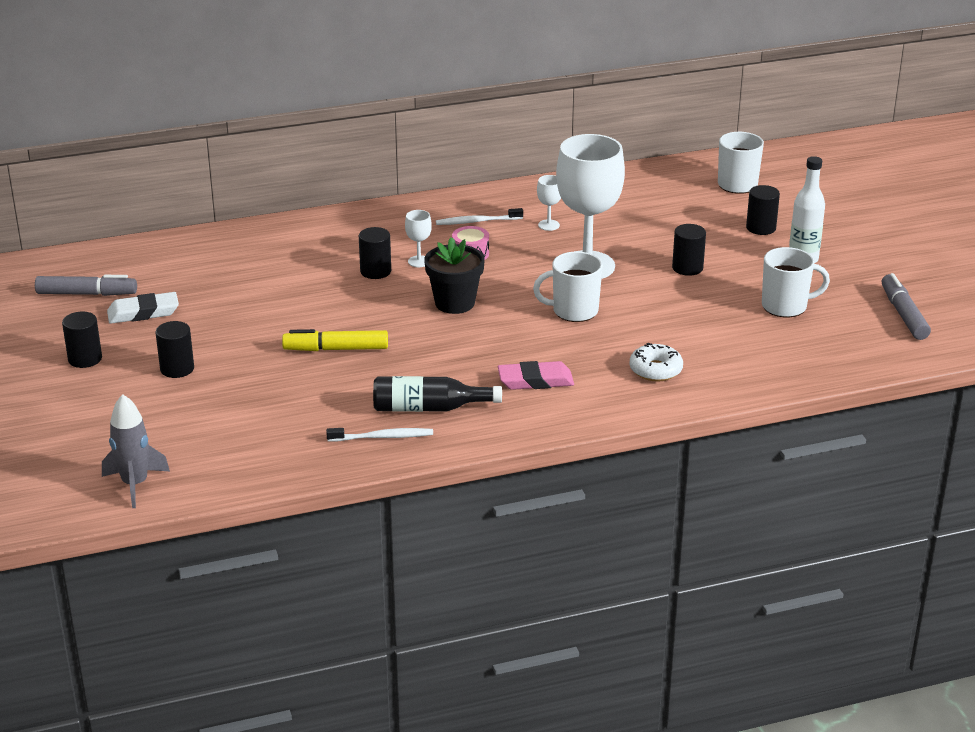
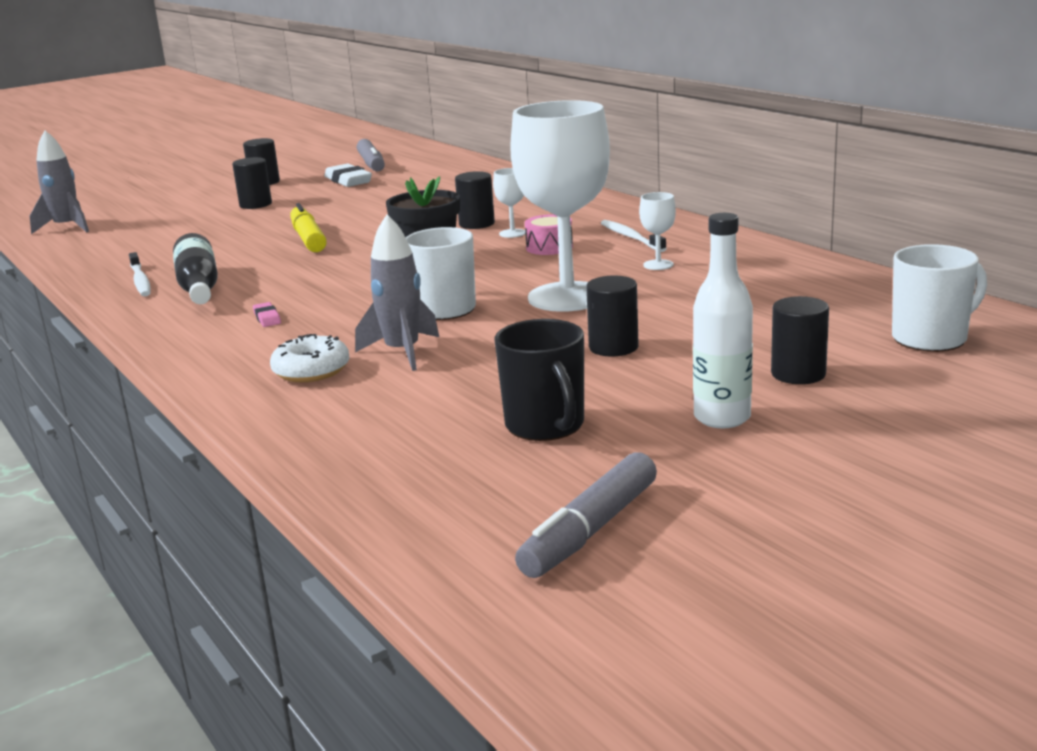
camera: 75 degrees right, 10 degrees down
(535, 380) = (267, 318): pink eraser -> pink eraser, size x0.51
(646, 335) = (402, 352): none -> grey rocket
(786, 306) = (546, 426): white mug -> black mug
(903, 314) = (590, 530): grey marker -> grey marker turned 150 degrees clockwise

